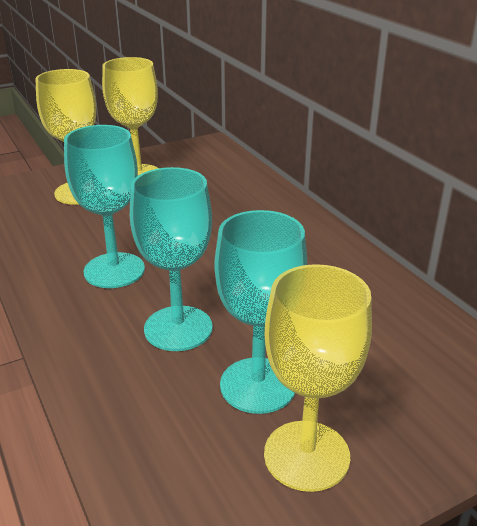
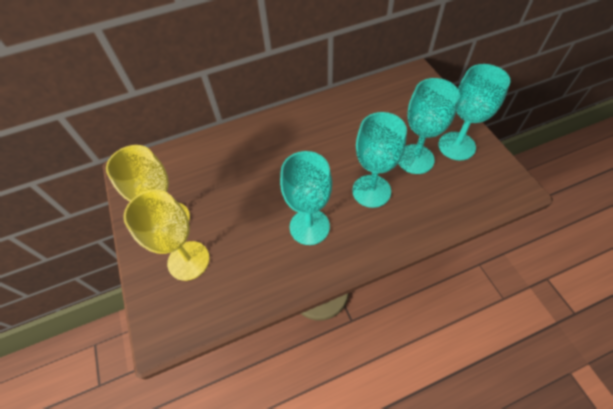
camera: 80 degrees left, 25 degrees up
(306, 455) = (456, 146): yellow goblet -> turquoise goblet

